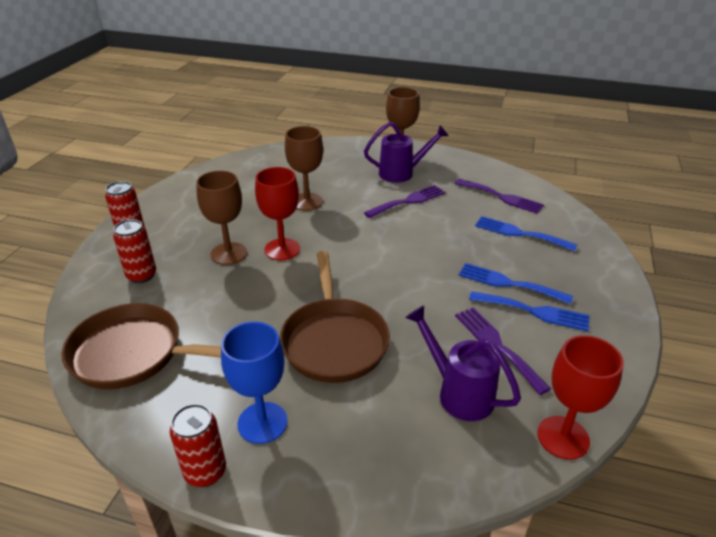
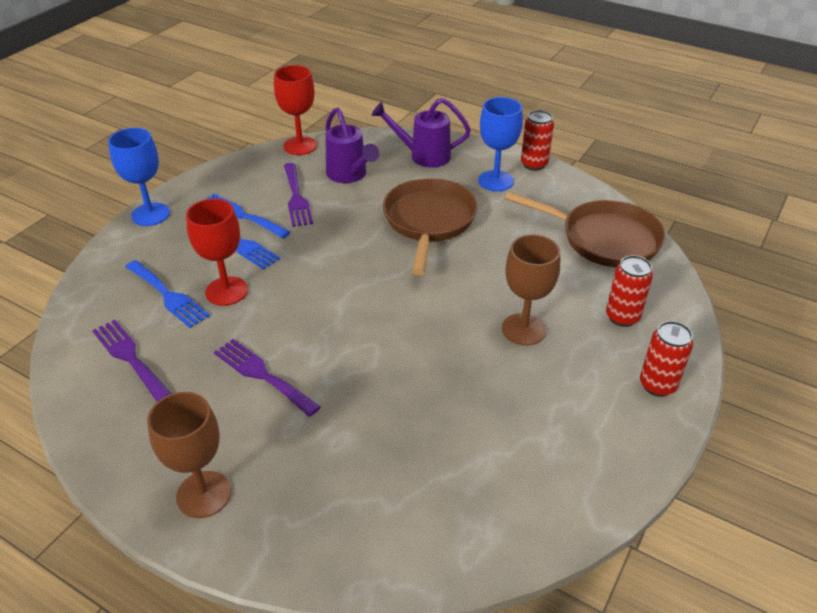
camera: 165 degrees left, 5 degrees up
(282, 249) = (458, 324): red goblet -> red goblet (226, 291)
(307, 202) = (408, 402): brown goblet -> none
(401, 173) = (232, 442): purple watering can -> purple watering can (423, 156)
(408, 201) = (262, 375): purple fork -> purple fork turned 60 degrees clockwise
(621, 297) = (150, 214): none -> blue goblet

